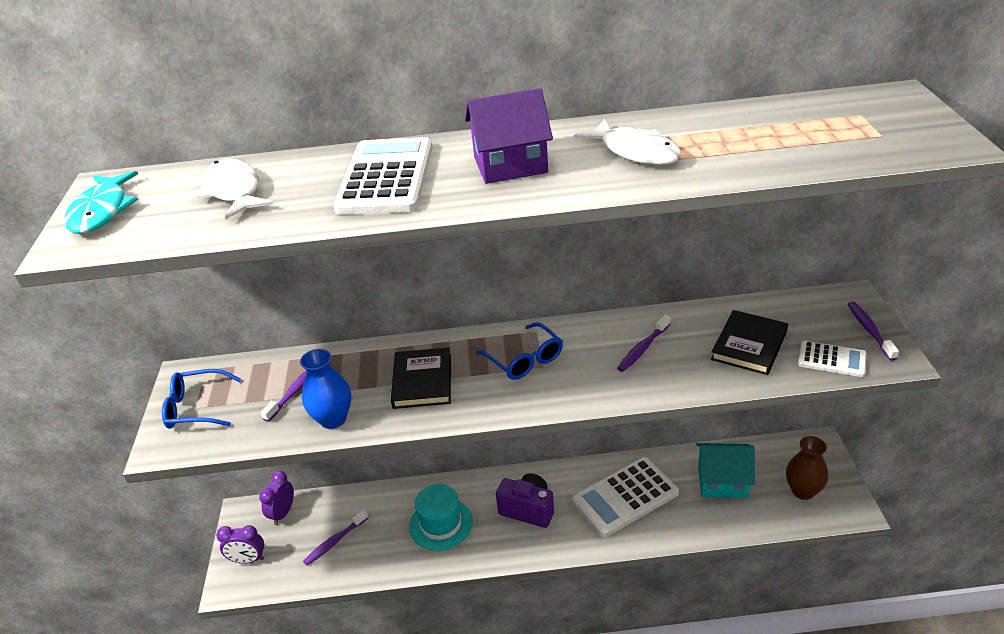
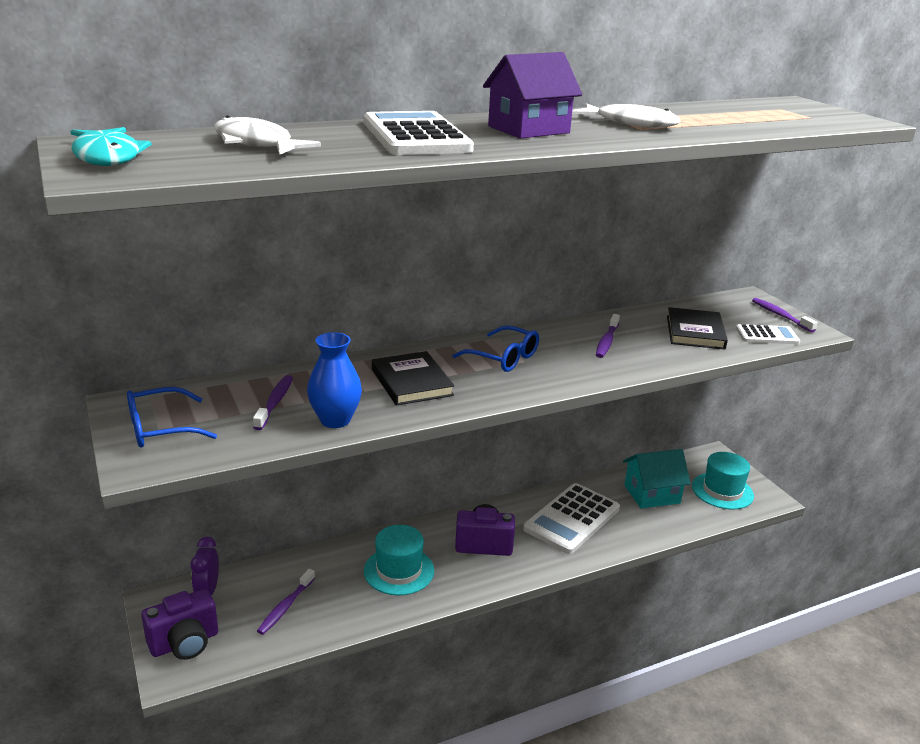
camera: 25 degrees left, 10 degrees down
(248, 560) = (185, 643): purple clock -> purple camera
(803, 491) = (722, 491): brown vase -> turquoise hat

